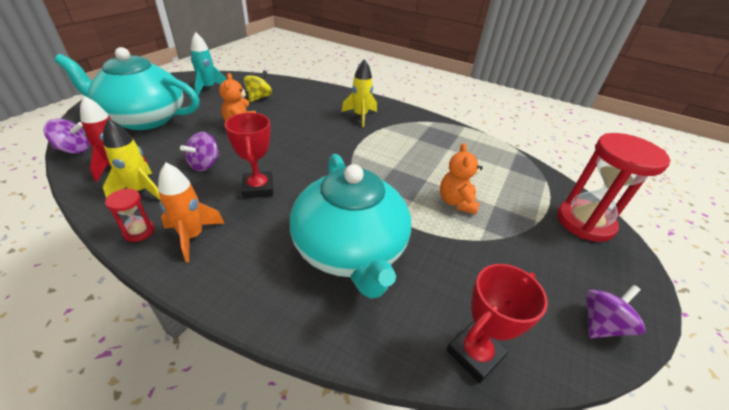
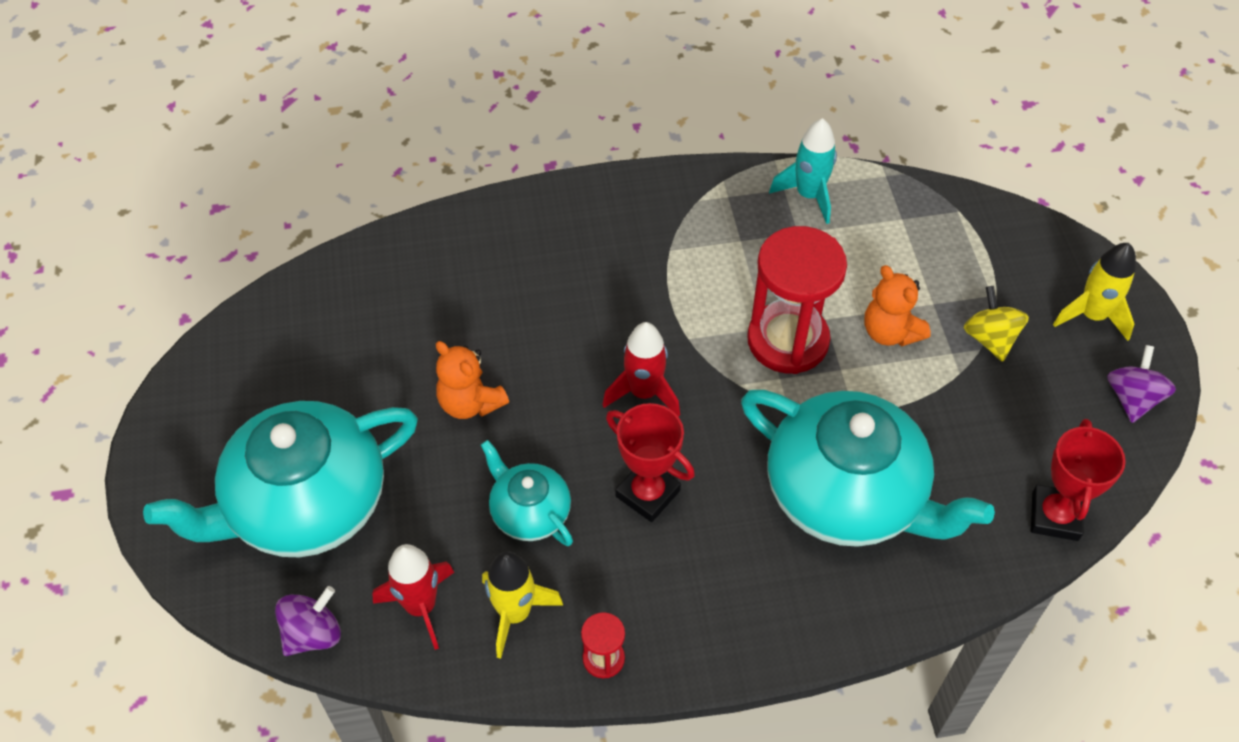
camera: 35 degrees left, 15 degrees up
(192, 236) = (669, 615): orange rocket -> none
(205, 164) = (529, 512): purple spinning top -> turquoise teapot
(208, 88) = (290, 360): turquoise rocket -> turquoise rocket (808, 195)
(259, 97) = (406, 319): yellow spinning top -> yellow spinning top (990, 338)
(309, 158) = (644, 392): none -> red rocket
(360, 116) = (611, 247): yellow rocket -> yellow rocket (1092, 316)
(584, 222) = (1042, 258): red hourglass -> red hourglass (788, 340)

